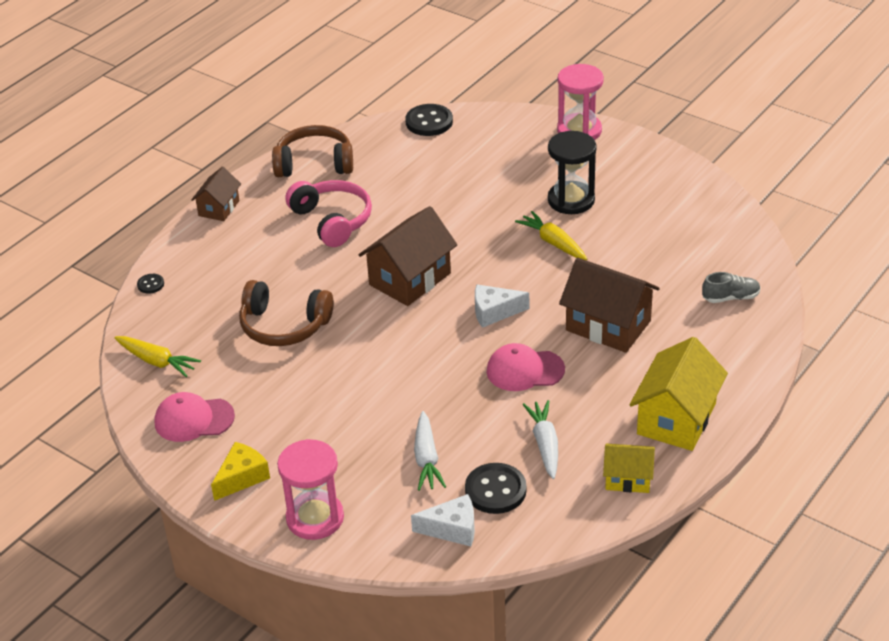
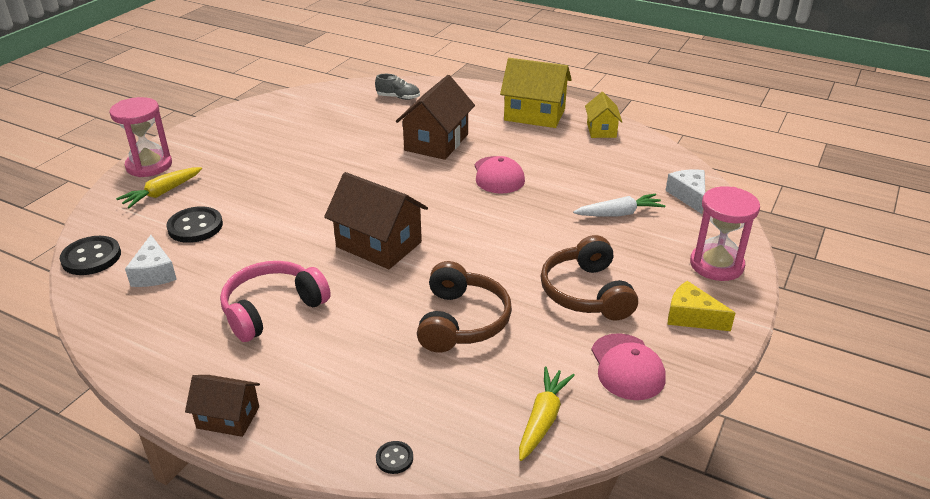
camera: 100 degrees left, 5 degrees down
(314, 163) = (148, 339): brown headphones -> brown headphones (586, 293)
(494, 312) = (425, 194): white cheese -> white cheese (154, 273)
(495, 490) = (638, 180): black button -> black button (195, 226)
(545, 444) = (580, 162): white carrot -> none
(553, 242) = (325, 171): yellow carrot -> yellow carrot (162, 193)
(571, 200) = (262, 165): black hourglass -> none
(730, 297) = (398, 97): grey shoe -> grey shoe turned 120 degrees clockwise

